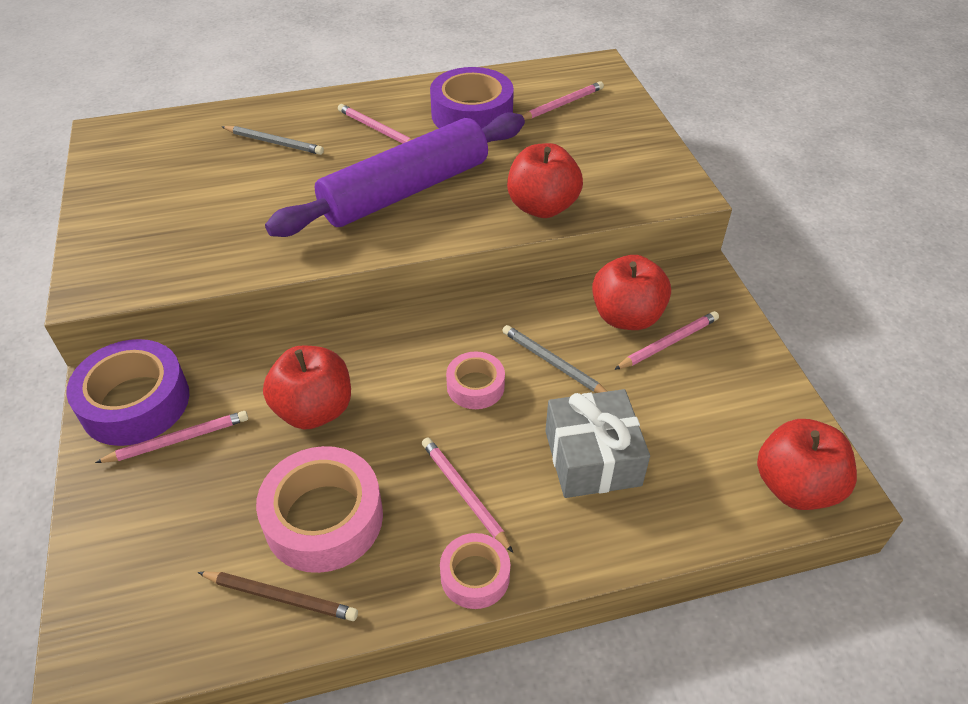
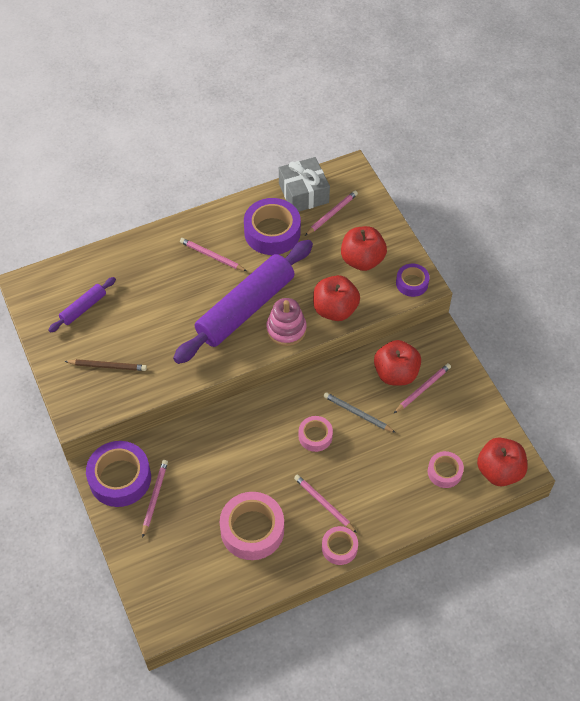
camera: 10 degrees left, 10 degrees up
(171, 164) = (83, 308): none -> purple rolling pin
(178, 440) = (155, 497): pink pencil -> pink pencil turned 45 degrees counterclockwise
(274, 142) = (145, 278): grey pencil -> none
(280, 597) = (243, 575): brown pencil -> brown pencil (107, 366)
(314, 410) = (226, 466): red apple -> red apple (362, 260)
(460, 222) = (286, 329): none -> pink stacking toy
(592, 458) = (389, 471): grey gift -> grey gift (303, 193)
(669, 189) = (412, 283): none -> purple tape
(693, 473) = (444, 472): none -> pink tape

